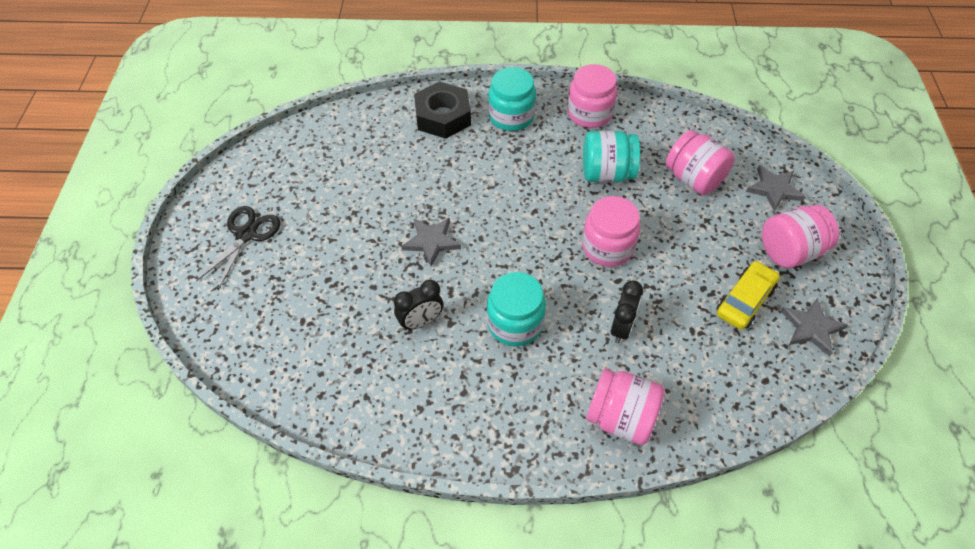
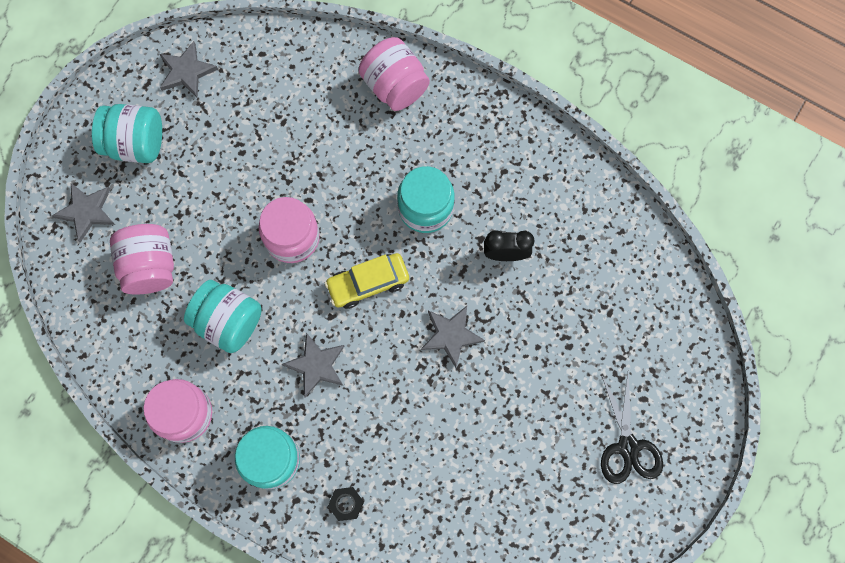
camera: 150 degrees left, 20 degrees up
(246, 234) = (628, 447): black scissors -> black scissors turned 60 degrees counterclockwise
(443, 116) = (346, 504): black nut -> black nut, size x0.45
(521, 177) = (316, 365): none -> grey star
(621, 328) = (339, 155): black clock -> none
(745, 301) = (218, 122): yellow car -> yellow car (368, 283)
(790, 251) = (136, 143): pink jar -> turquoise jar

